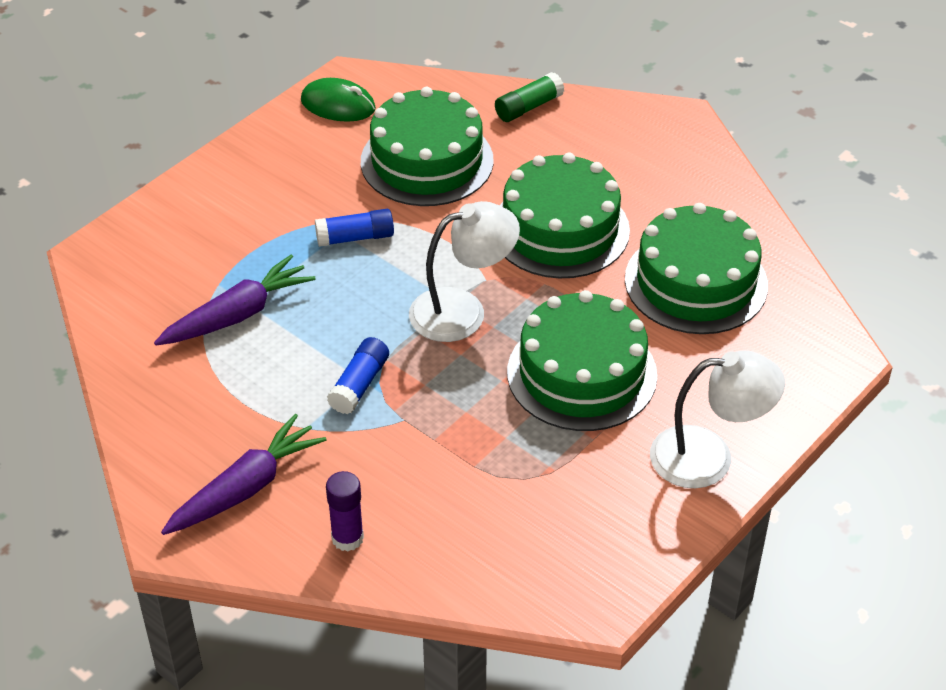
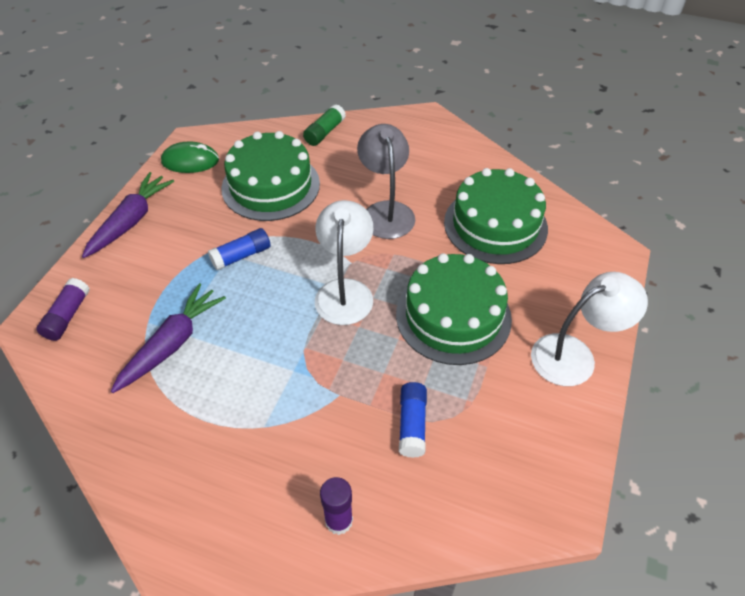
camera: 20 degrees left, 5 degrees up
(132, 254) = (67, 316): none -> purple glue stick
(246, 487) = (234, 500): purple carrot -> purple carrot (131, 221)
(359, 385) = (292, 375): blue glue stick -> blue glue stick (412, 424)
(462, 311) = (345, 291): white lamp -> white lamp turned 45 degrees counterclockwise
(560, 229) = (386, 211): green cake -> grey lamp

